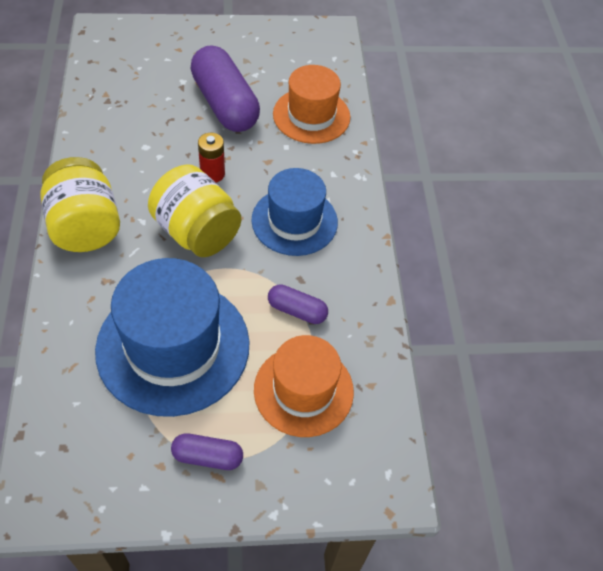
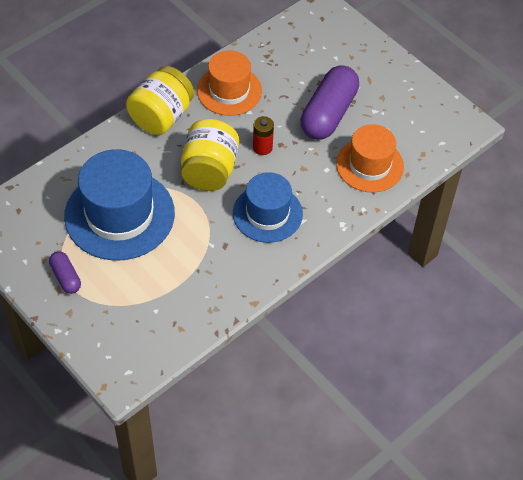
camera: 55 degrees right, 0 degrees up
(297, 310) = (199, 258): purple capsule -> none
(303, 390) = (146, 296): orange hat -> orange hat (229, 91)

